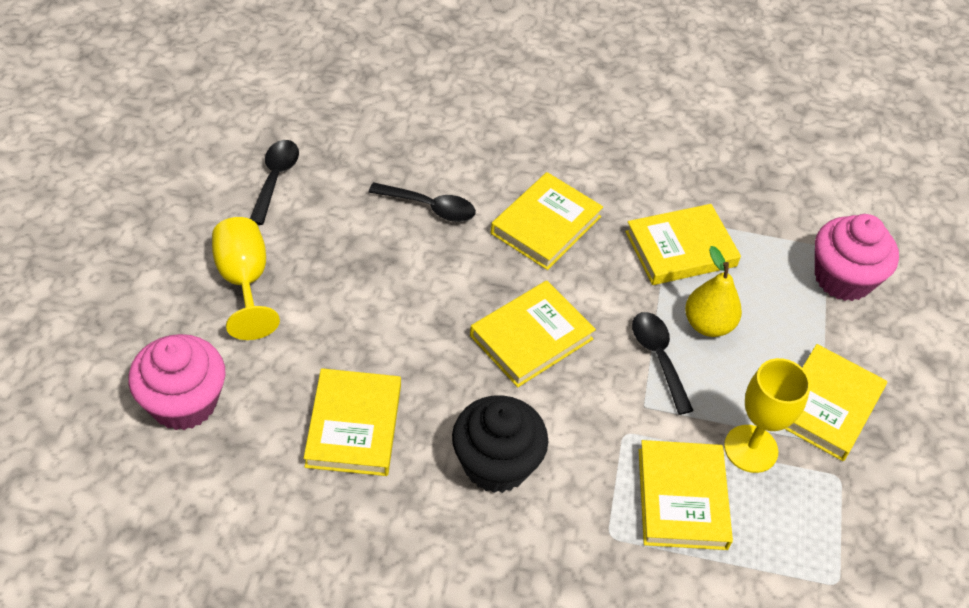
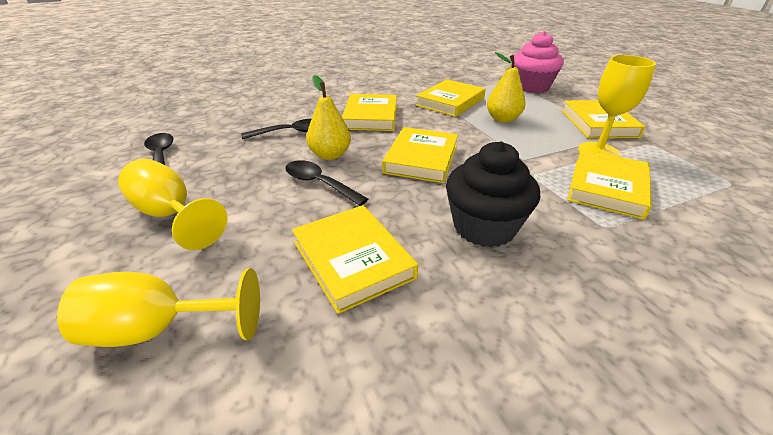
camera: 30 degrees left, 15 degrees down
(183, 402) = (159, 329): pink cupcake -> yellow goblet
(440, 274) = (330, 155): none -> yellow pear
(658, 357) = (499, 139): black spoon -> black spoon (319, 183)
(682, 498) = (607, 187): yellow book -> yellow book turned 60 degrees clockwise

